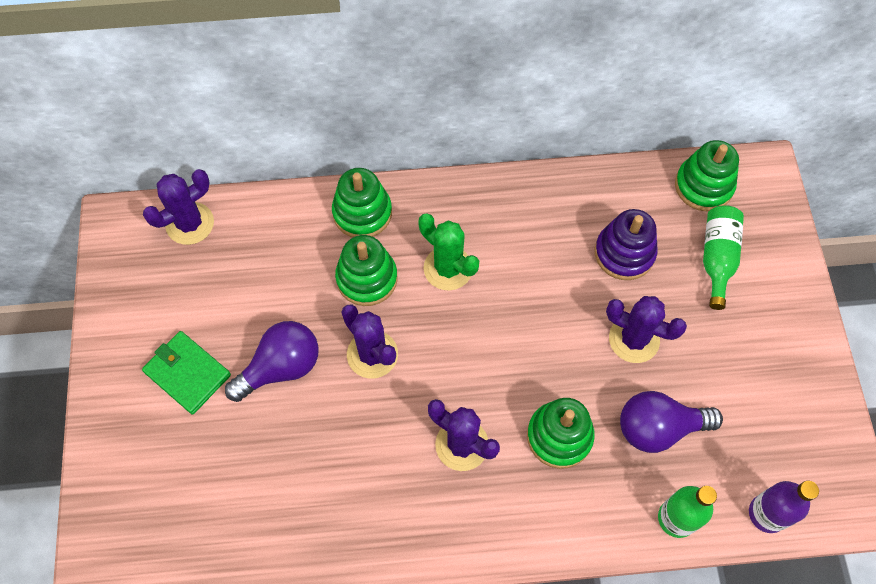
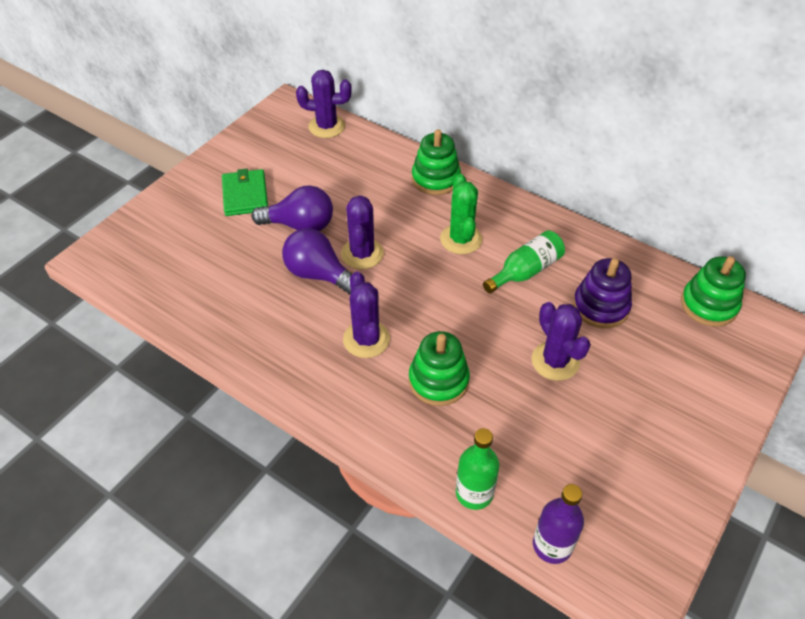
camera: 40 degrees right, 15 degrees down
(367, 278) = (402, 213): green stacking toy -> none
(658, 428) = (519, 427): purple light bulb -> purple light bulb (319, 274)
(717, 258) = (675, 355): green bottle -> green bottle (525, 271)

